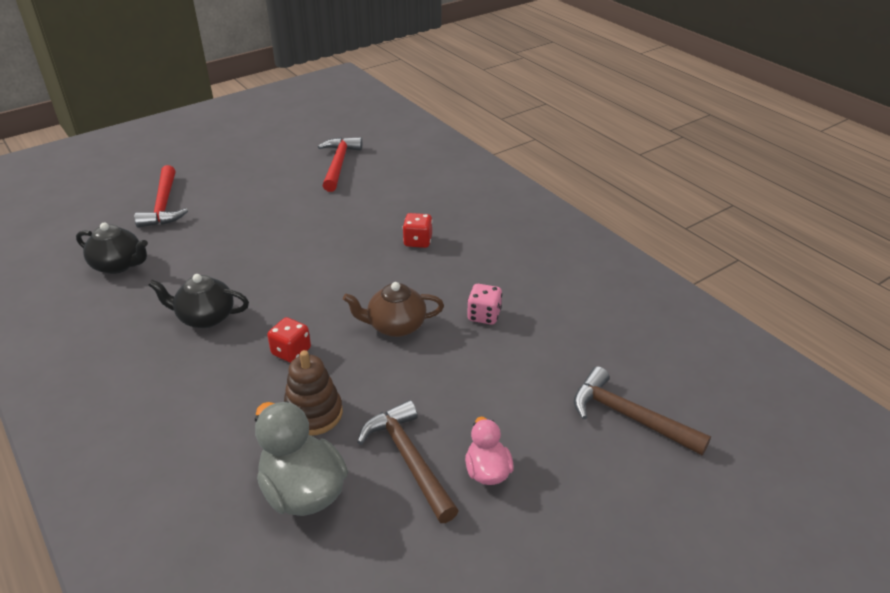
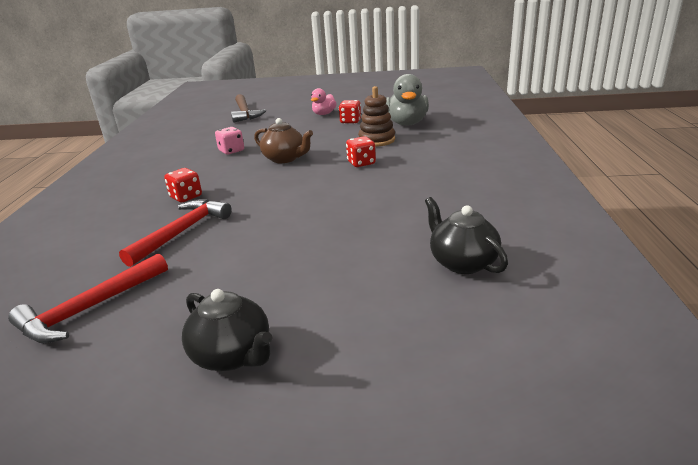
camera: 140 degrees left, 10 degrees down
(164, 205) = (363, 333): red hammer -> red hammer (181, 232)
(205, 317) = (403, 194): black teapot -> black teapot (233, 355)
(409, 460) = (350, 121): brown hammer -> red dice

